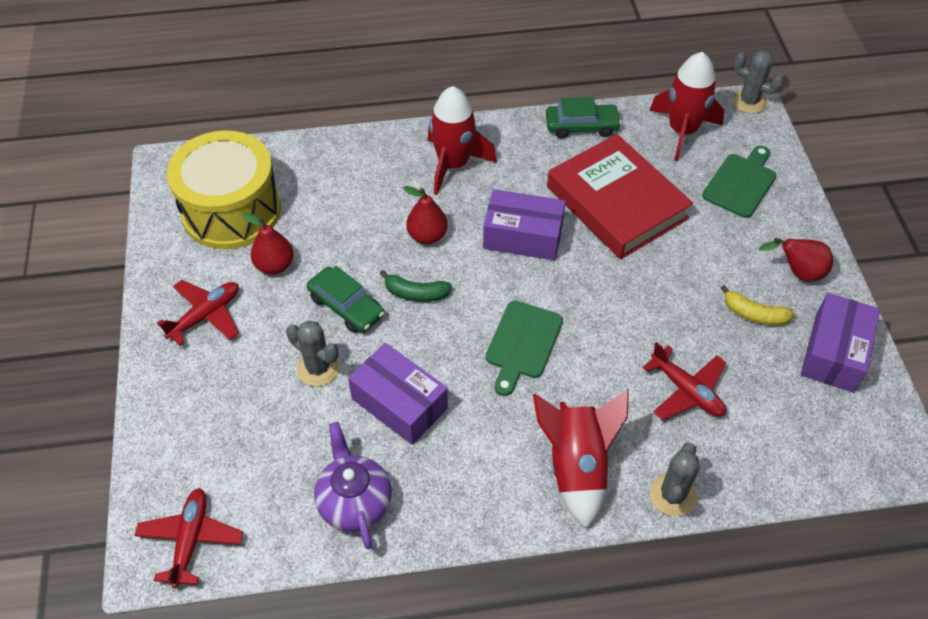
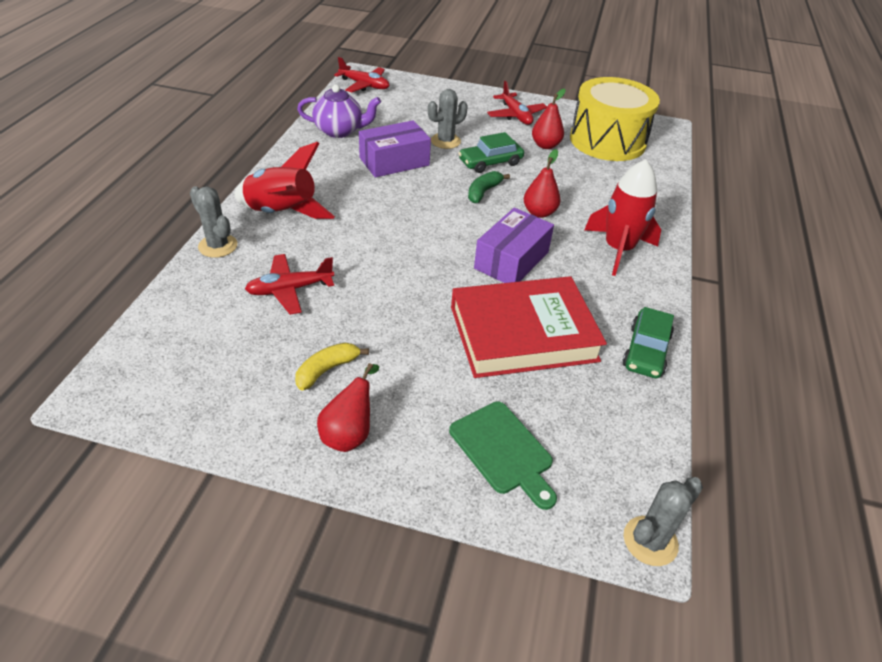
camera: 110 degrees right, 10 degrees down
(522, 343) = (402, 224): green cutting board -> none
(682, 131) = (612, 436): red rocket -> none
(834, 353) = (239, 407): purple box -> none

